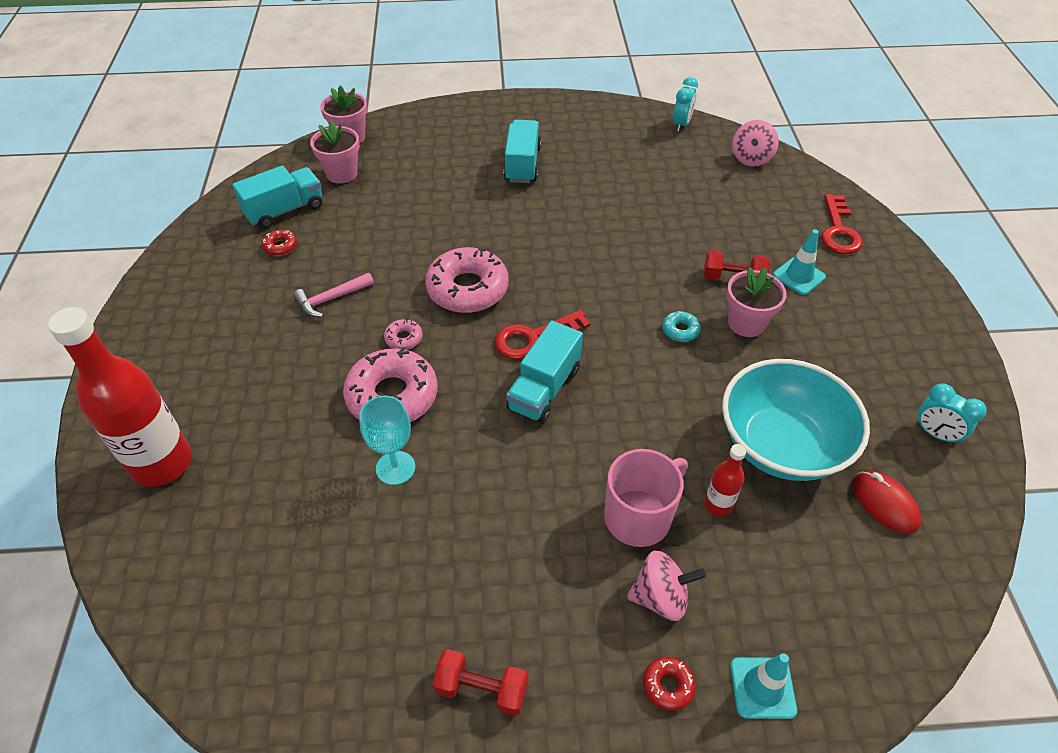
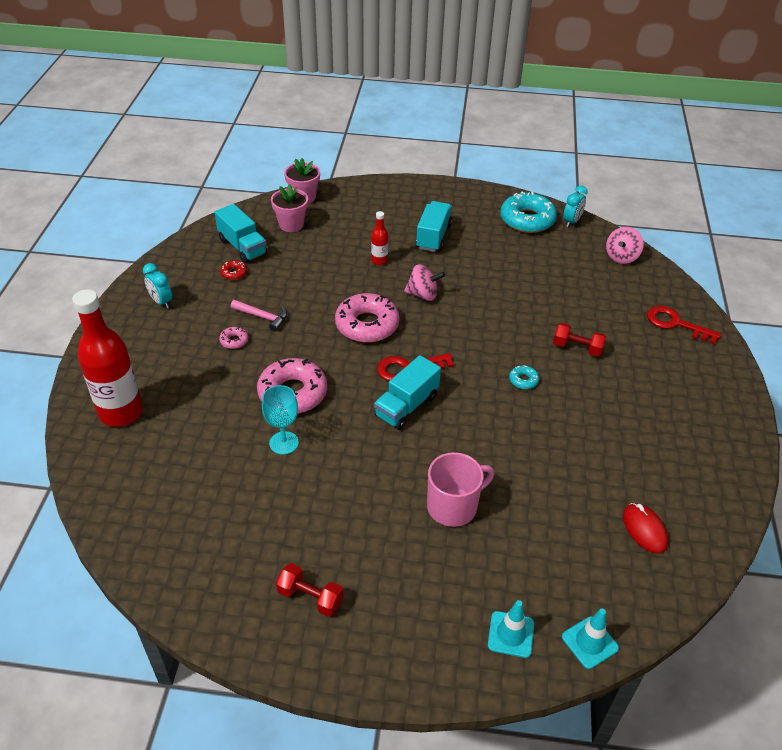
camera: 10 degrees right, 5 degrees down
(284, 210) = (242, 247): turquoise truck -> turquoise truck turned 75 degrees clockwise
(331, 299) = (263, 317): pink hammer -> pink hammer turned 135 degrees counterclockwise
(403, 338) = (310, 354): pink donut -> pink donut (234, 341)
(629, 129) = (527, 220): none -> turquoise donut
(660, 597) = (453, 562): pink spinning top -> pink spinning top (423, 295)
(668, 685) = (442, 620): red donut -> none
(718, 505) = (515, 508): red bottle -> red bottle (379, 261)
(746, 323) = (577, 383): pink flower pot -> none
(781, 445) = (577, 475): turquoise bowl -> none
(799, 276) = (631, 354): turquoise traffic cone -> turquoise traffic cone (589, 642)
(838, 230) = (676, 324): red key -> red key turned 105 degrees clockwise
(935, 434) = (702, 488): turquoise clock -> turquoise clock (161, 302)

